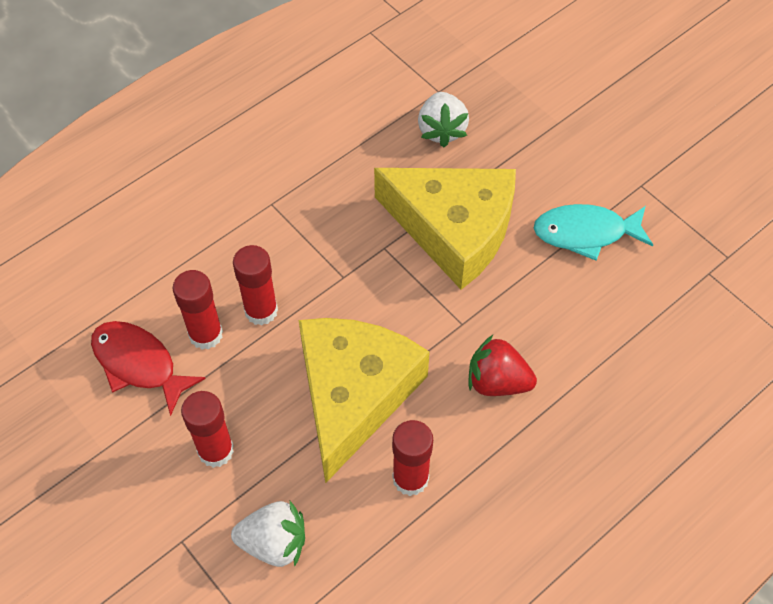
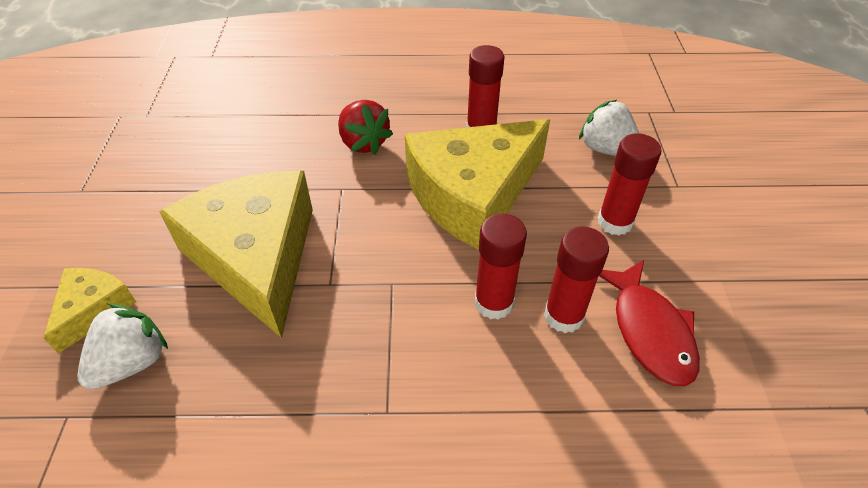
camera: 140 degrees left, 10 degrees down
(505, 135) = (93, 309): none -> yellow cheese
(585, 233) = (172, 186): turquoise fish -> none

